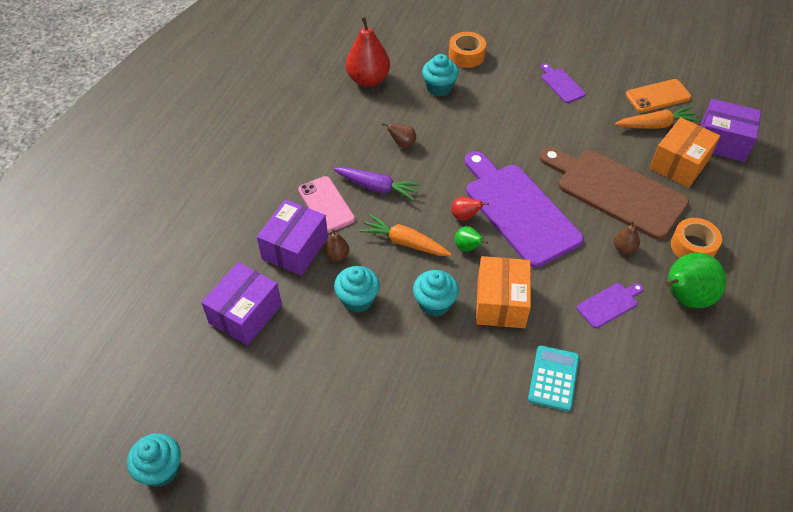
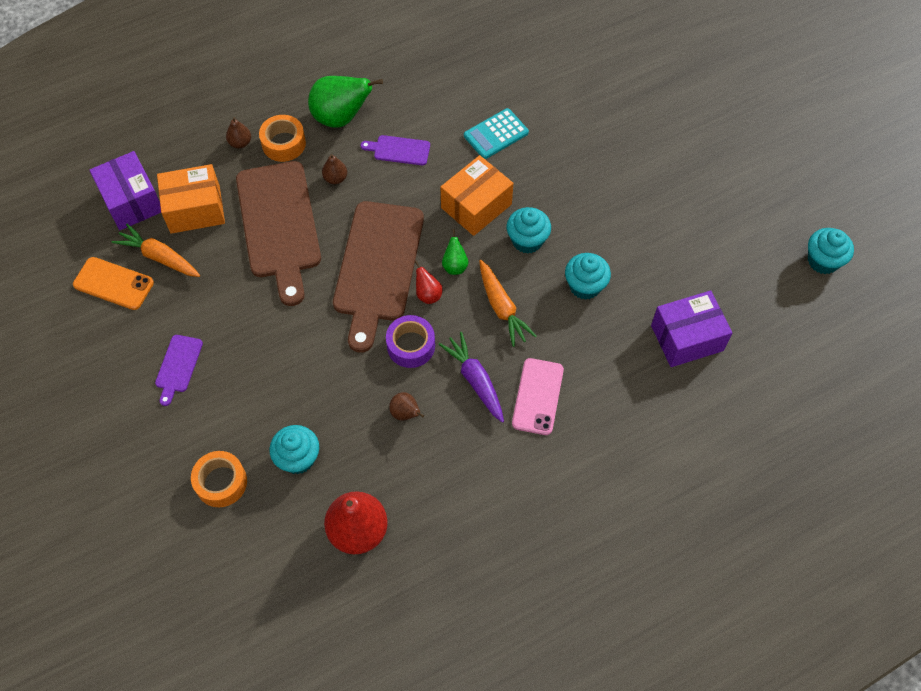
camera: 140 degrees left, 10 degrees up
(295, 248) = (601, 370): purple box -> none
(337, 256) = (570, 337): brown pear -> brown pear (240, 143)
(440, 180) = (411, 346): none -> purple tape
(518, 210) = (378, 267): purple cutting board -> brown cutting board

